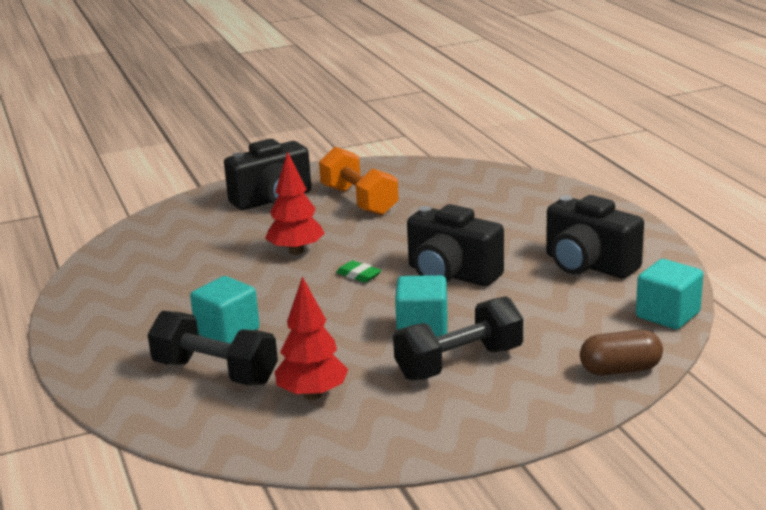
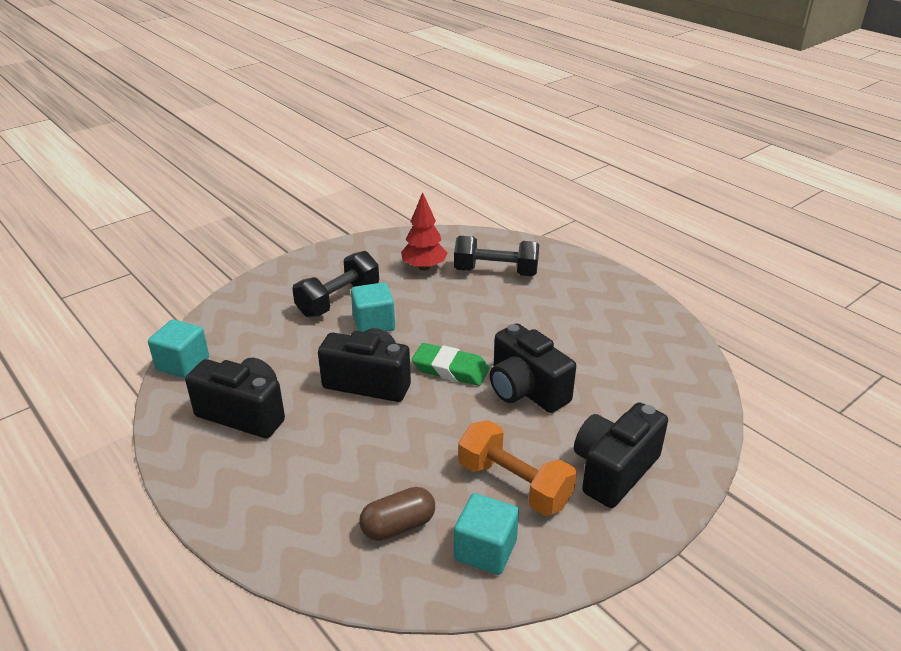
camera: 160 degrees right, 10 degrees up
(227, 331) = (514, 301): turquoise cube -> turquoise cube (485, 550)
(296, 251) = (526, 390): red tree -> black camera
(358, 275) = (450, 369): green eraser -> green eraser, size x1.80
(620, 369) = (227, 311): brown capsule -> brown capsule (398, 526)

